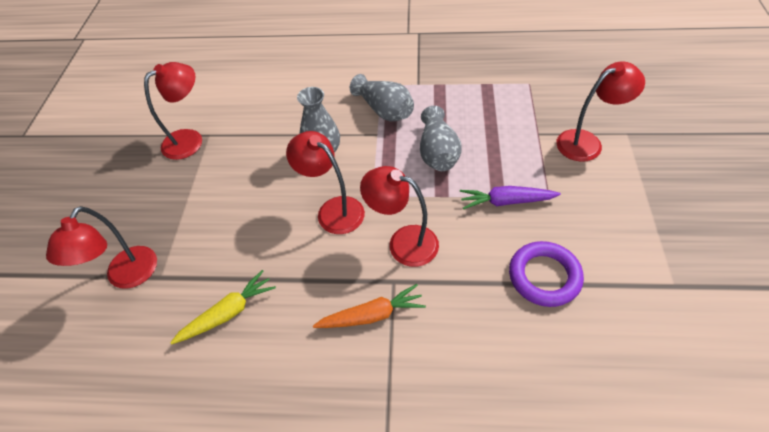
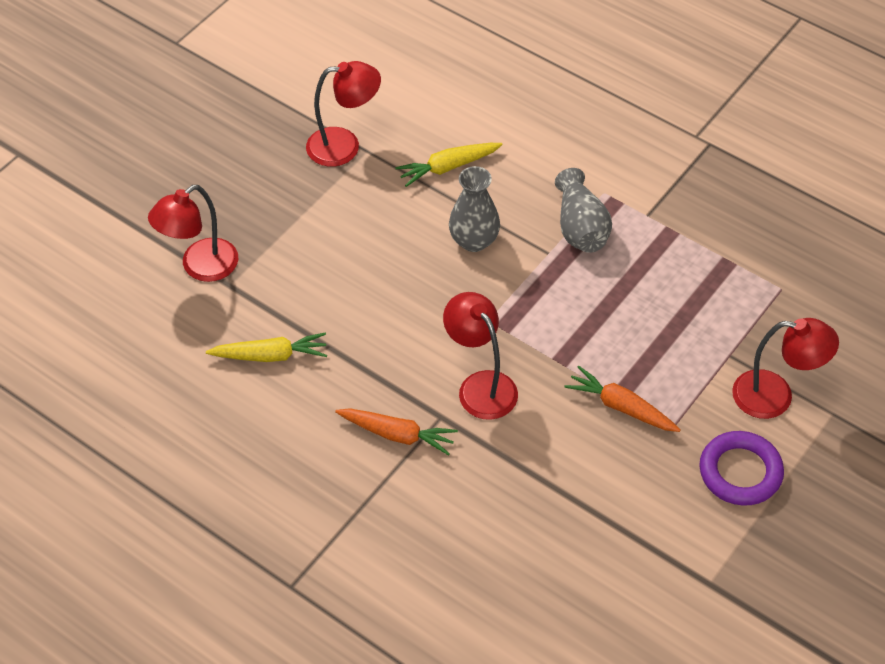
camera: 30 degrees right, 0 degrees up
(271, 118) = (448, 167): none -> yellow carrot
(333, 210) = (437, 312): red lamp -> none
(438, 152) = (597, 312): grey vase -> none
(506, 201) = (621, 407): purple carrot -> orange carrot
(544, 276) = (590, 499): purple ring -> purple ring (740, 472)

